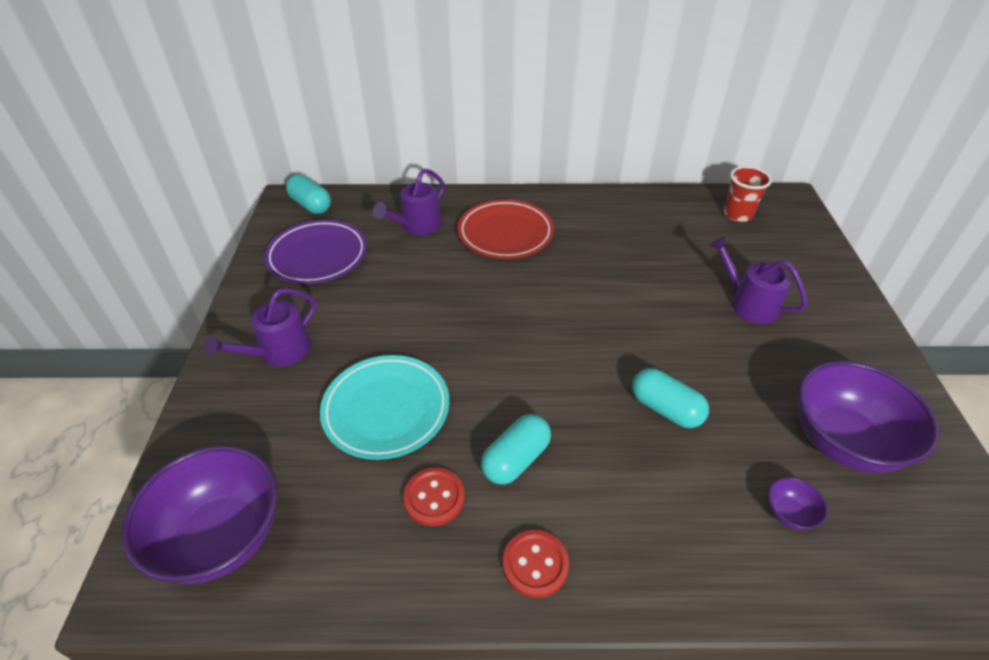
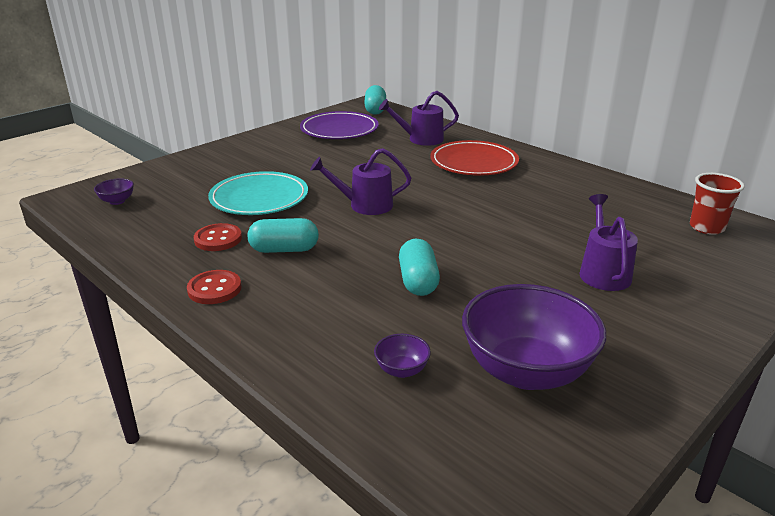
camera: 45 degrees right, 15 degrees down
(222, 537) = (117, 201): purple bowl -> purple bowl, size x0.41
(279, 352) = (252, 156): purple watering can -> purple watering can (365, 205)

